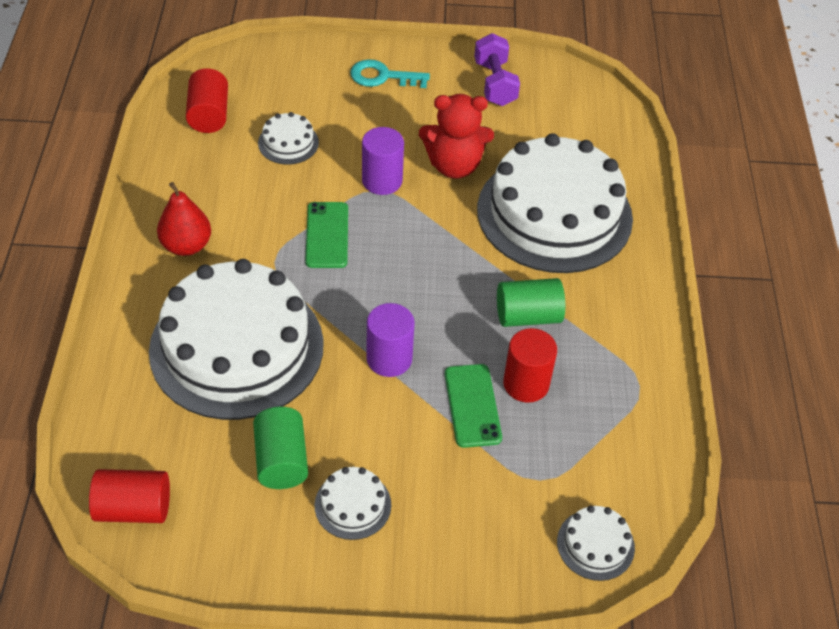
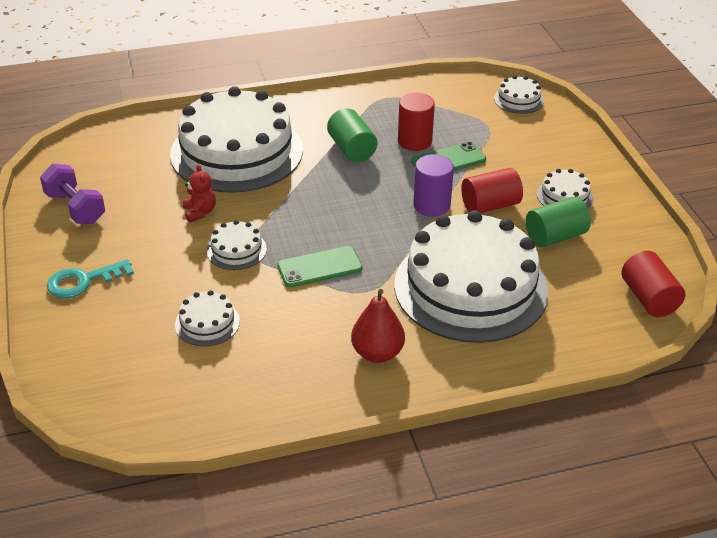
camera: 105 degrees left, 10 degrees down
(209, 115) = (184, 395): red cylinder -> red cylinder (490, 205)
(382, 77) = (83, 281): turquoise key -> turquoise key turned 75 degrees clockwise
(382, 181) = (236, 250): purple cylinder -> white cake
(454, 166) = (200, 212): red teddy bear -> red teddy bear, size x0.55
(495, 83) = (75, 208): purple dumbbell -> purple dumbbell turned 75 degrees clockwise

